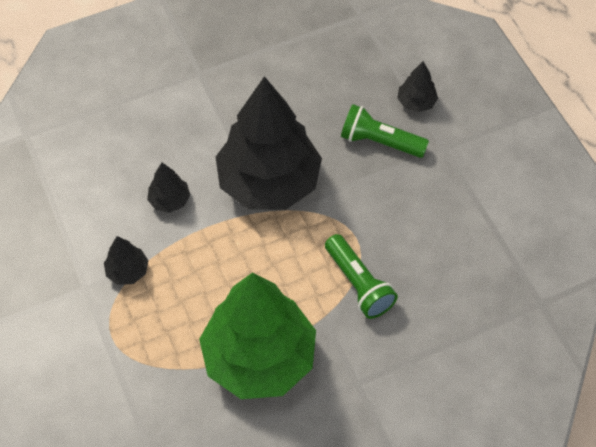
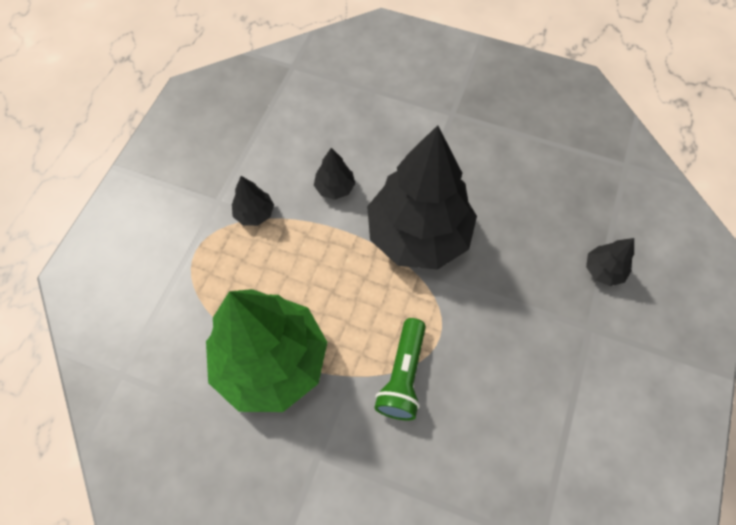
camera: 45 degrees right, 5 degrees up
(380, 142) = (538, 277): green flashlight -> none

